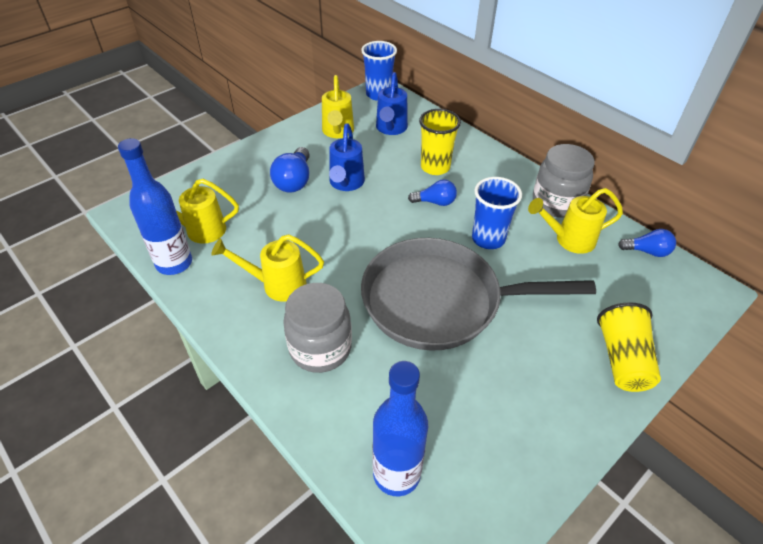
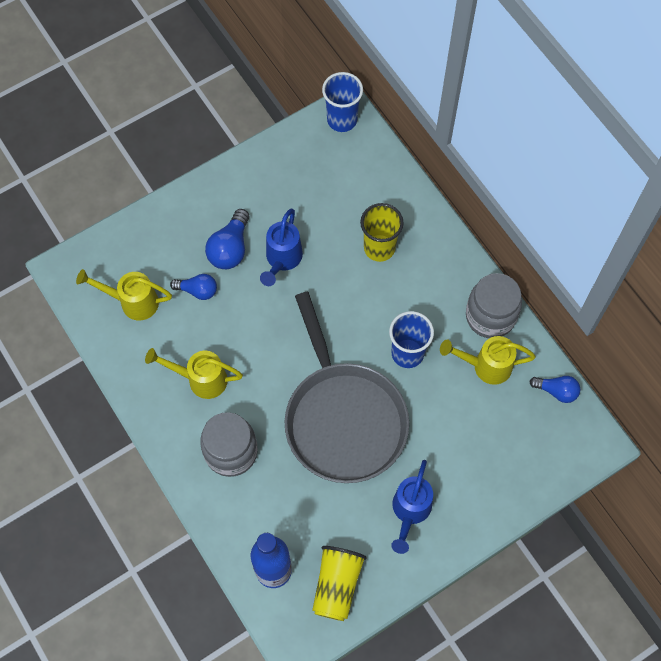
camera: 10 degrees right, 20 degrees up
(174, 263) = (110, 341): blue bottle -> none
(337, 132) = (285, 180): yellow watering can -> none
(390, 129) = (344, 182): blue watering can -> blue watering can (409, 512)
(435, 202) = (367, 298): blue light bulb -> blue light bulb (198, 290)
(439, 301) = (343, 418): grey pan -> grey pan turned 120 degrees counterclockwise
(622, 359) = (484, 502): yellow cup -> yellow cup (337, 585)

